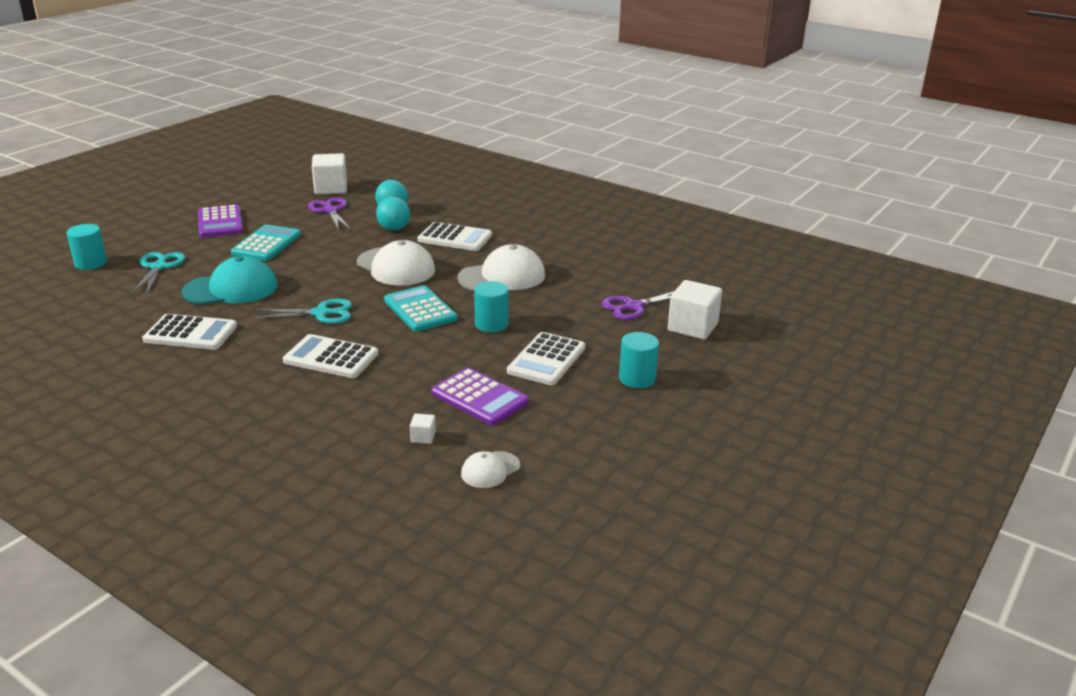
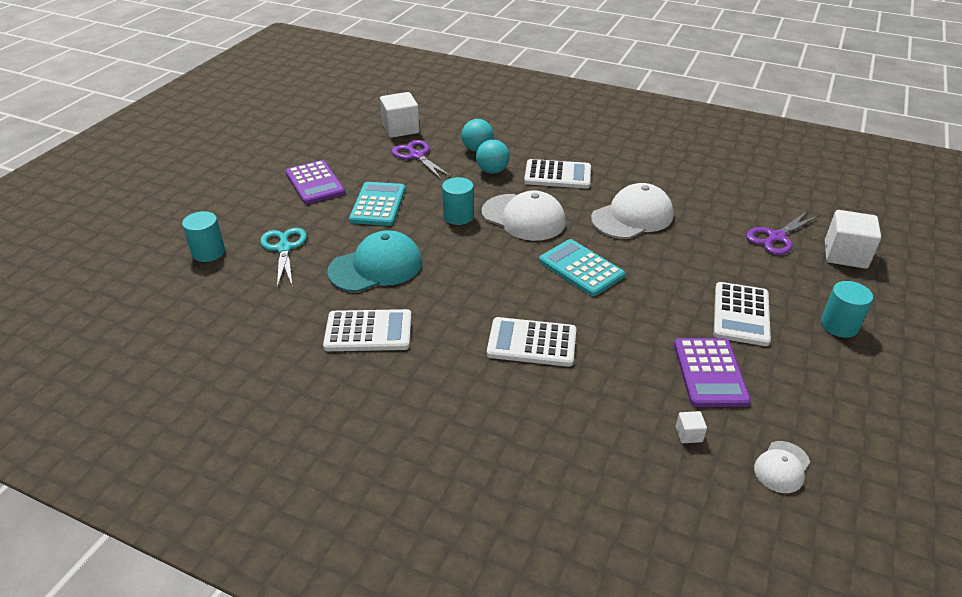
camera: 10 degrees left, 10 degrees up
(321, 313) = (486, 286): turquoise scissors -> none
(479, 398) = (710, 373): purple calculator -> purple calculator turned 60 degrees clockwise
(491, 324) = (660, 277): turquoise cylinder -> turquoise cylinder (458, 216)

